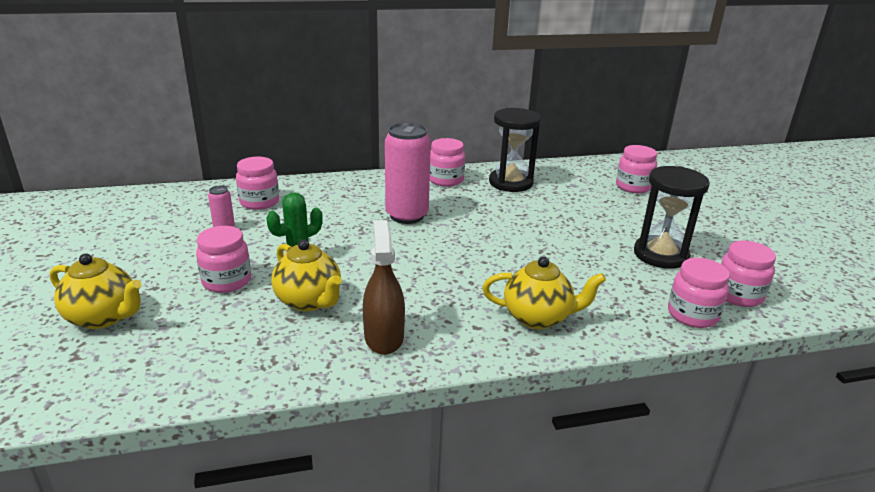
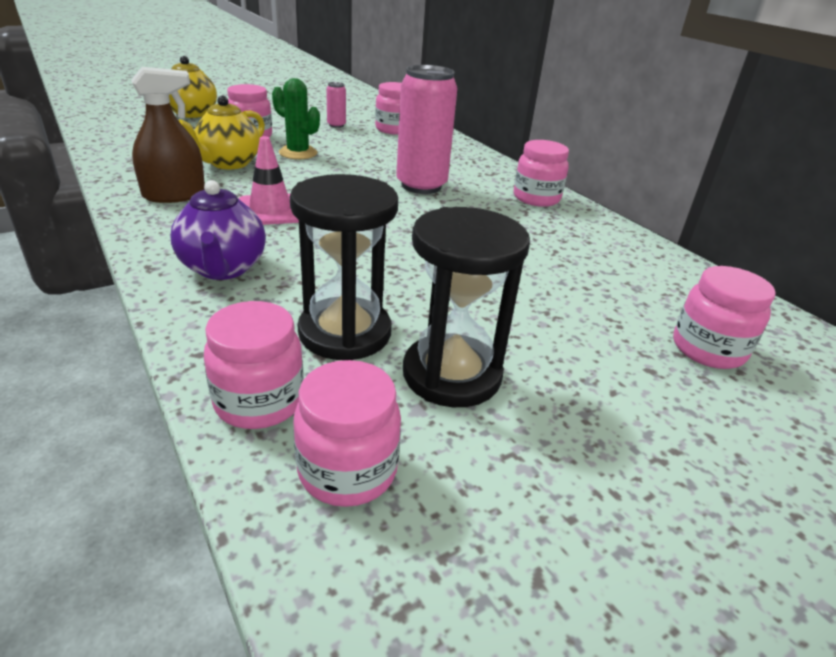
camera: 70 degrees right, 5 degrees up
(436, 288) = (270, 210): none -> pink traffic cone
(510, 183) = (580, 238): black hourglass -> black hourglass (345, 332)
(538, 318) = (223, 268): yellow teapot -> purple teapot

